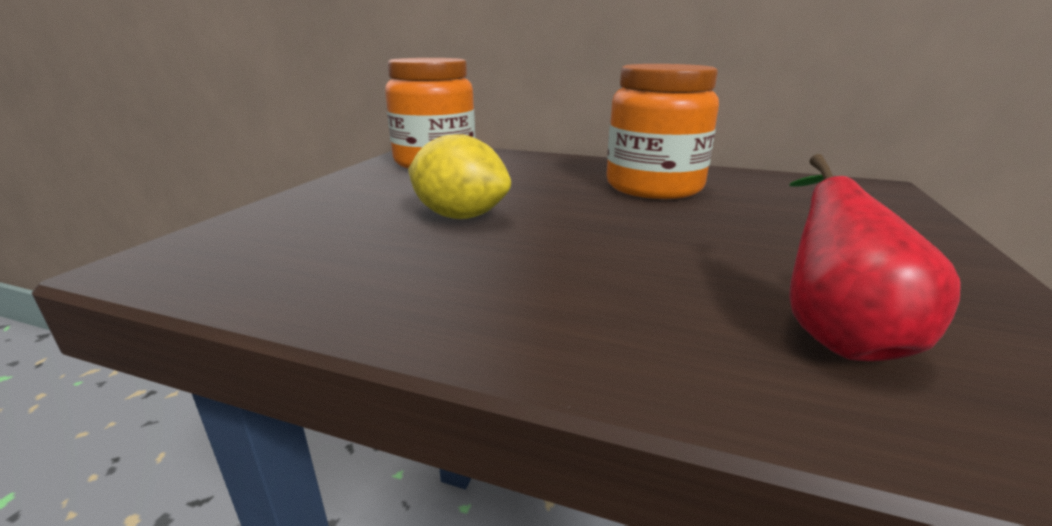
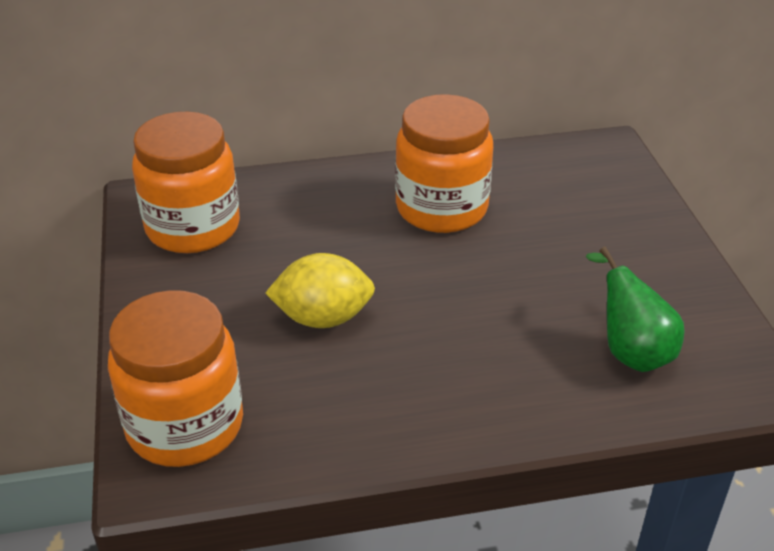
camera: 30 degrees left, 15 degrees up
(236, 243) = (185, 425): none -> orange jar
(834, 334) = (630, 351): red pear -> green pear

